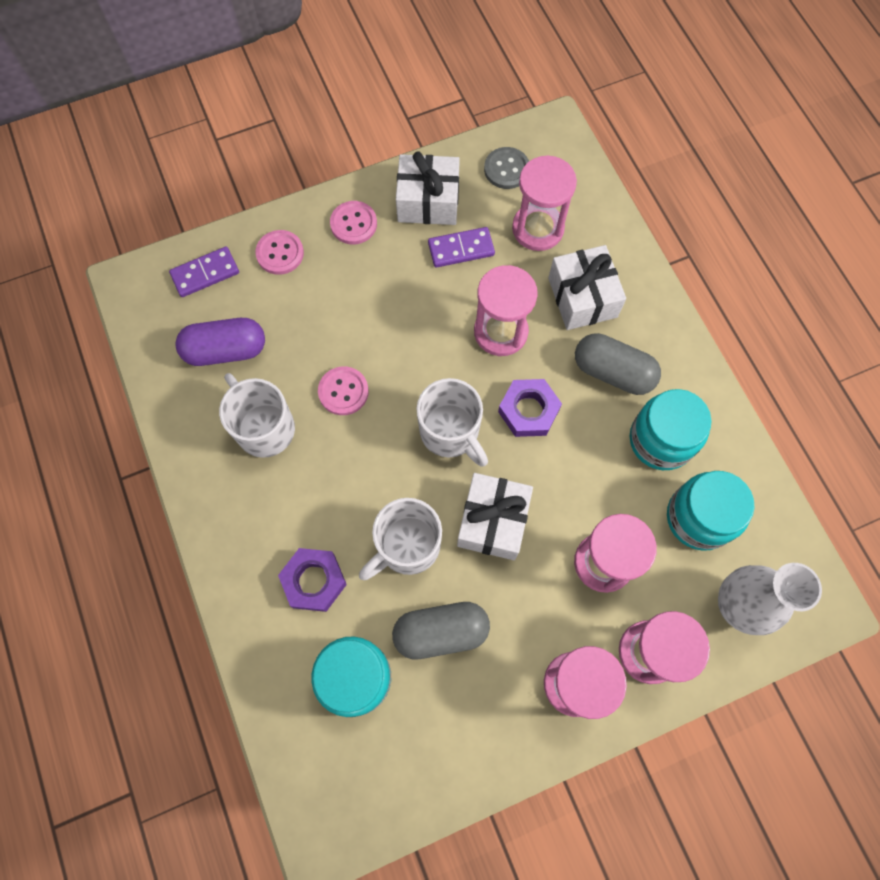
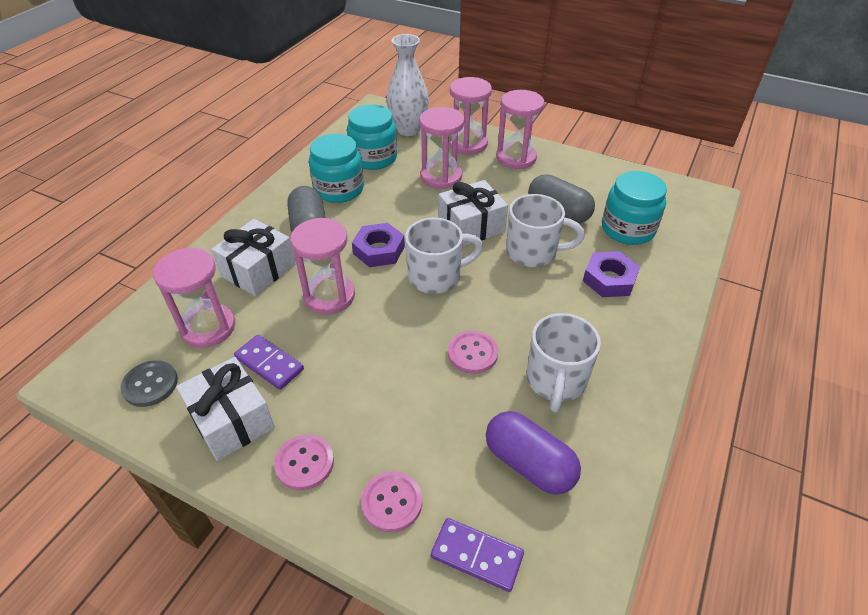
camera: 130 degrees left, 25 degrees down
(450, 432) = (436, 276): white mug -> white mug turned 60 degrees clockwise

